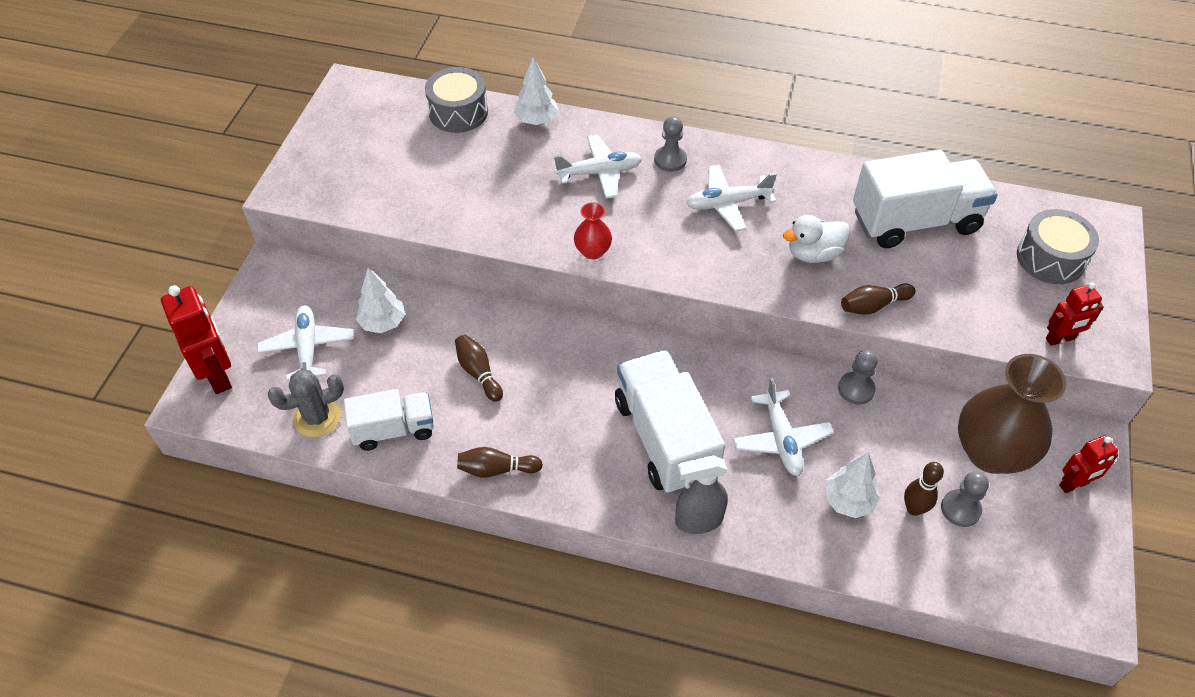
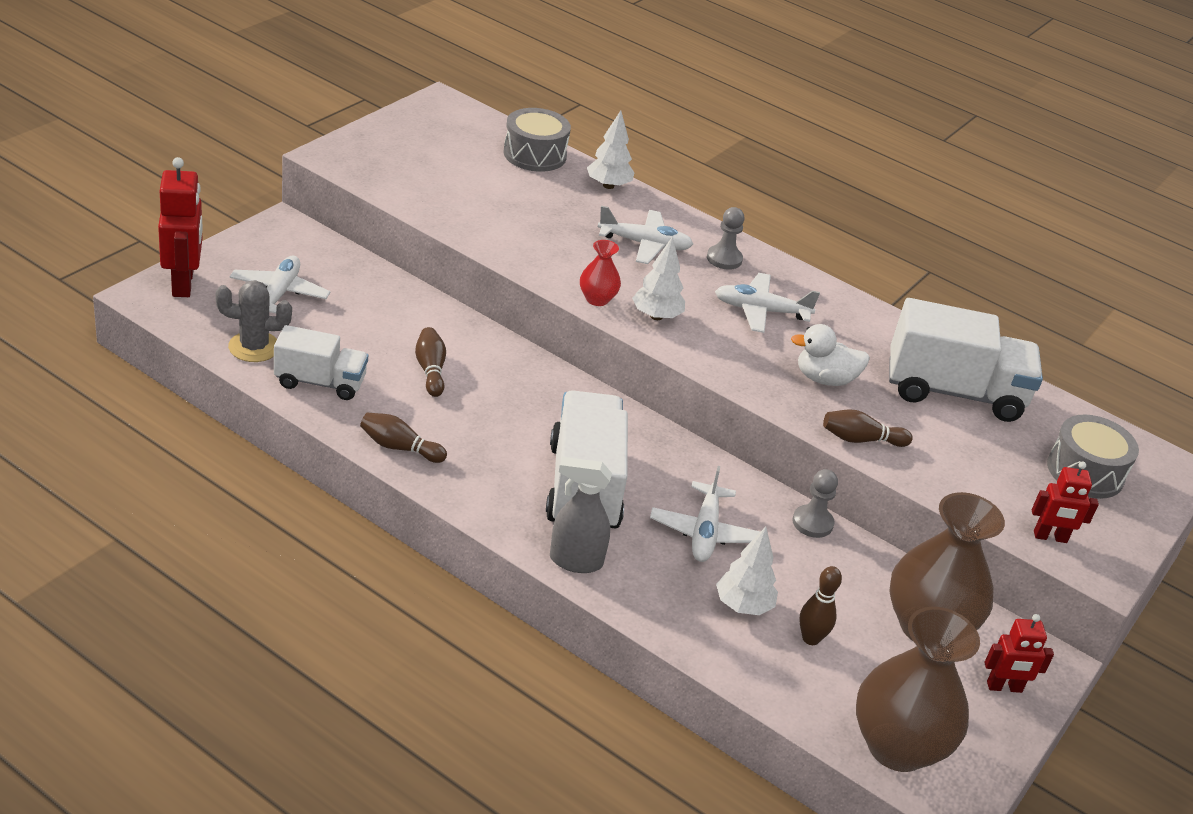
camera: 15 degrees right, 15 degrees down
(383, 323) = (362, 301): white tree -> white tree (656, 316)
(960, 509) = (862, 658): grey pawn -> none
(1029, 585) = (897, 747): none -> brown vase

